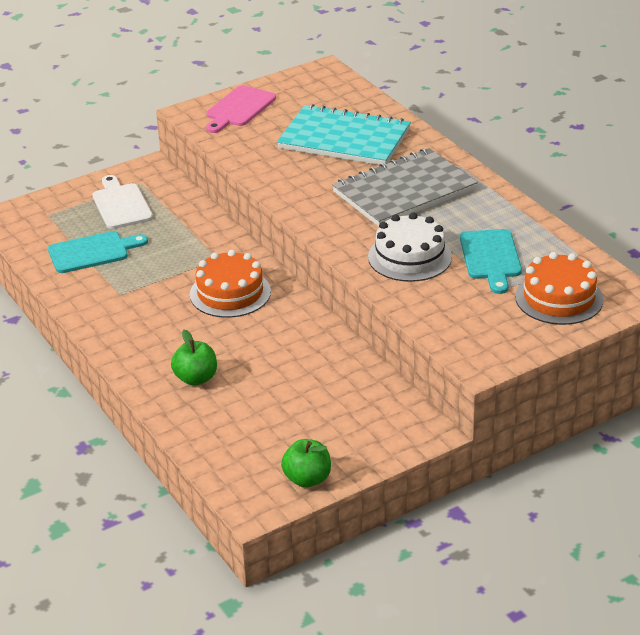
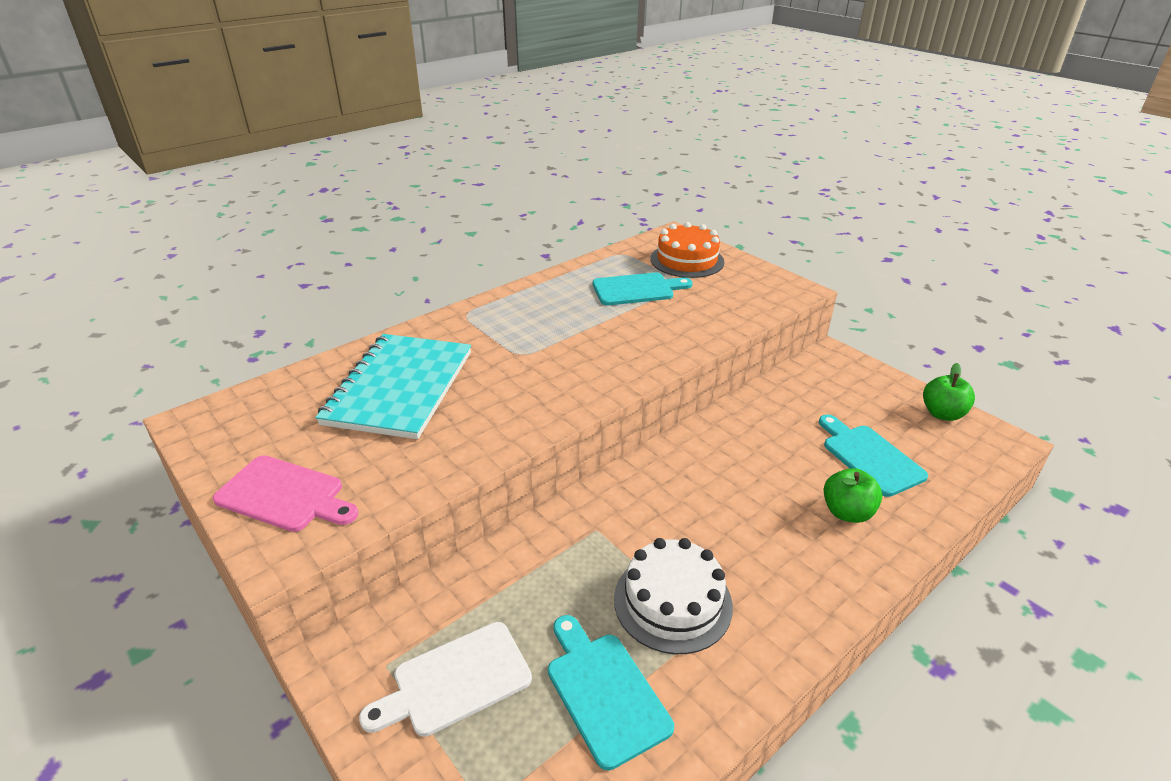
camera: 100 degrees left, 0 degrees up
(230, 293) = (670, 506): orange cake -> none
(257, 410) = (869, 457): none -> turquoise cutting board
(404, 191) = (522, 339): grey notebook -> none
(409, 257) = (649, 329): white cake -> white cake (672, 602)

